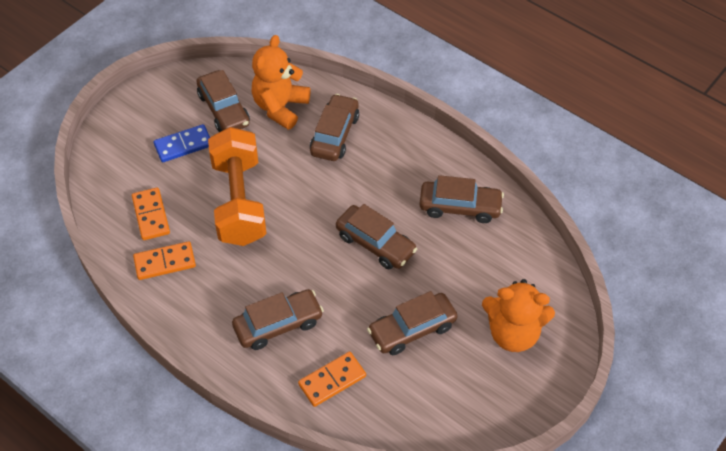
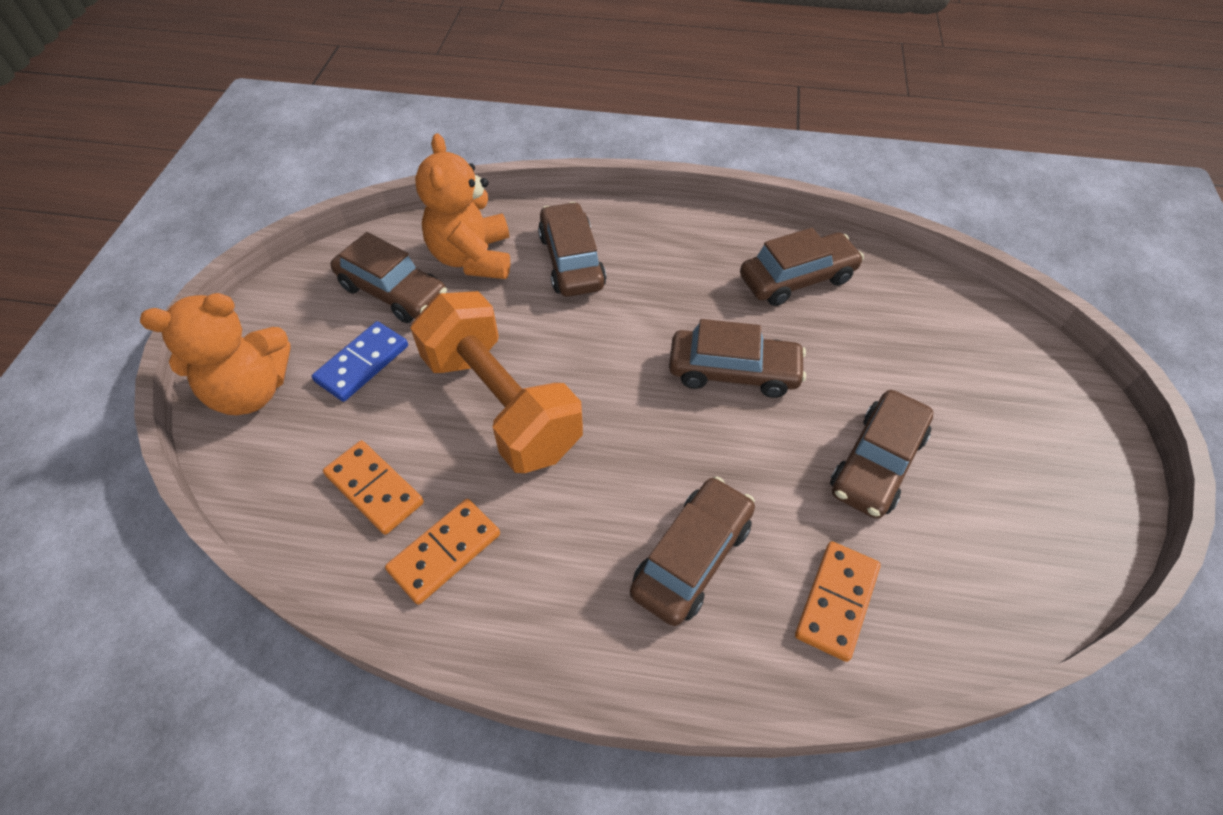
camera: 30 degrees left, 0 degrees up
(513, 333) = (997, 401): orange teddy bear -> orange teddy bear (251, 391)

